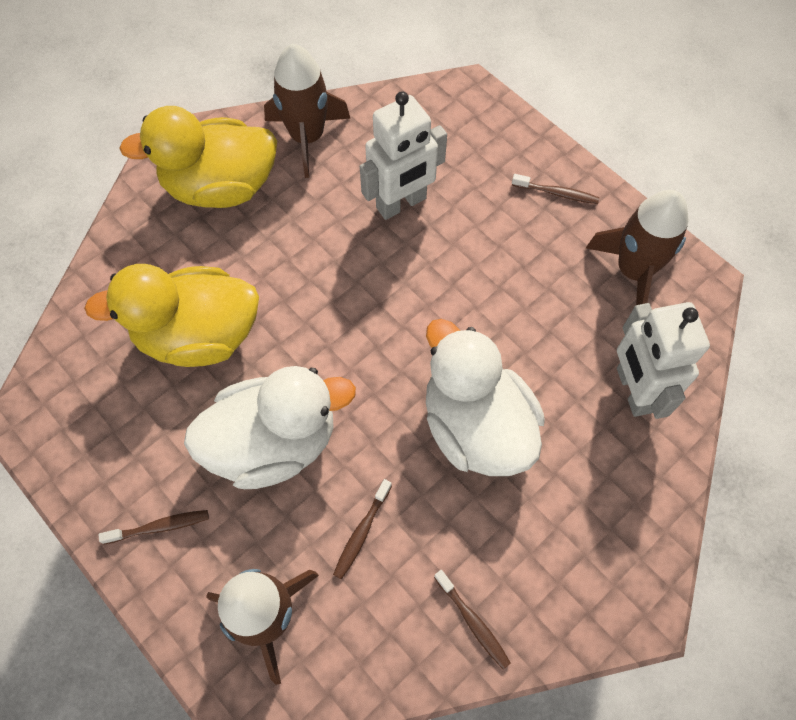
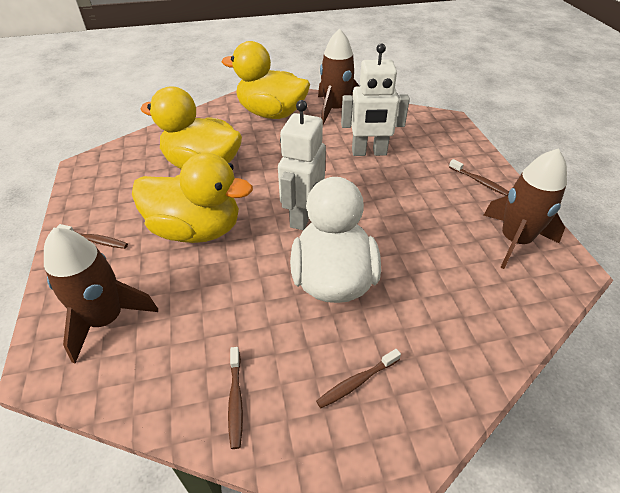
camera: 30 degrees right, 20 degrees down
(274, 443) = (196, 230): white duck -> yellow duck
(361, 532) = (206, 301): brown toothbrush -> brown toothbrush (356, 382)
(633, 390) = (472, 310): white robot -> white robot (302, 216)

